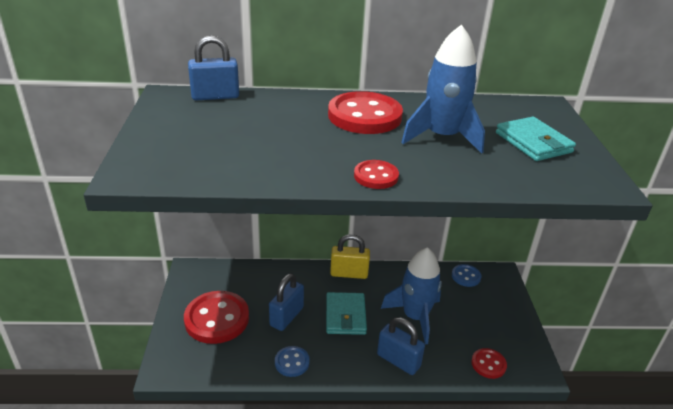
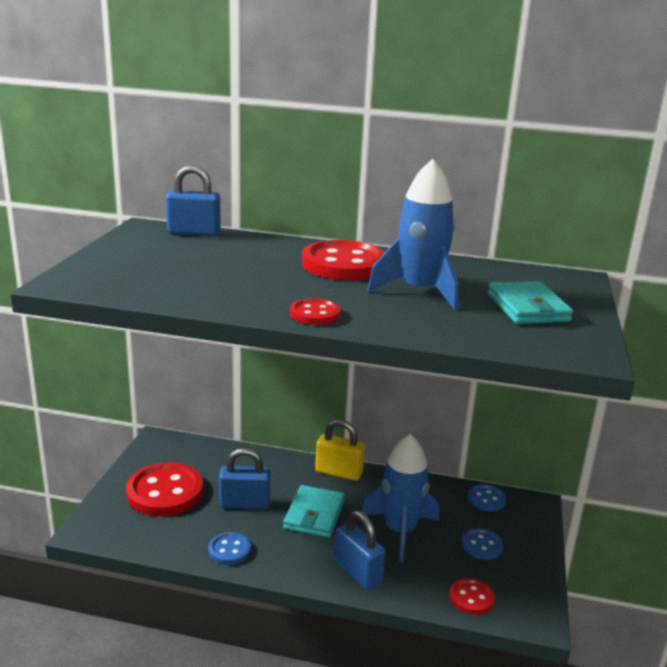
camera: 15 degrees right, 10 degrees down
(286, 316) = (244, 503): blue padlock -> blue padlock turned 45 degrees clockwise
(478, 317) = (481, 545): none -> blue button

